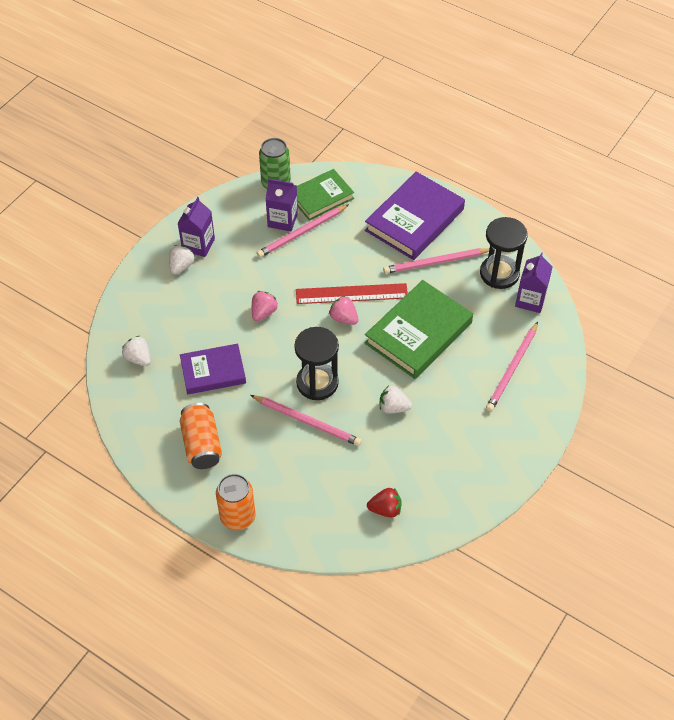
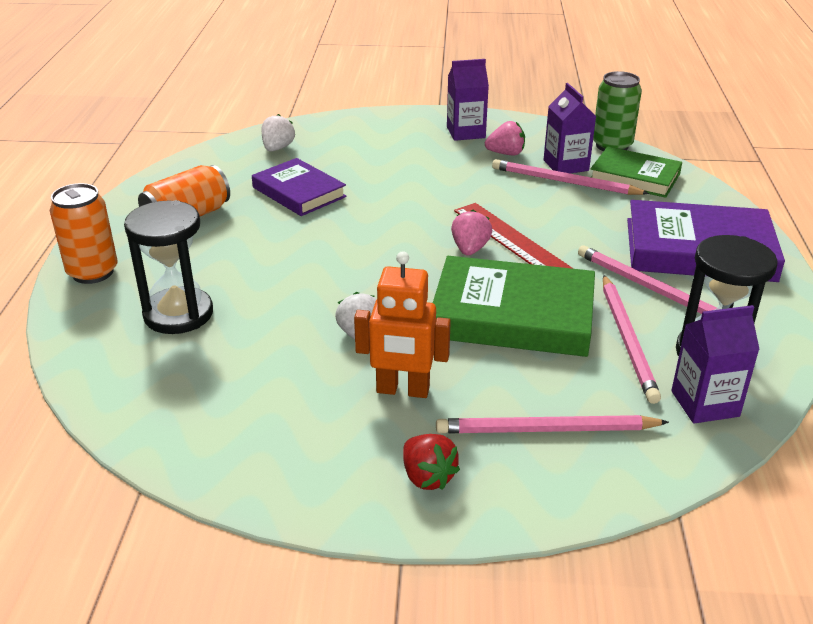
camera: 60 degrees right, 20 degrees down
(181, 266) = (425, 133): white strawberry -> none
(263, 312) = (417, 195): pink strawberry -> pink strawberry (506, 153)
(307, 421) = (278, 275): pink pencil -> pink pencil (627, 340)
(317, 383) = (346, 263): black hourglass -> black hourglass (178, 314)
(385, 509) = (172, 387): red strawberry -> red strawberry (427, 477)
(450, 410) = (402, 390): none -> orange robot

